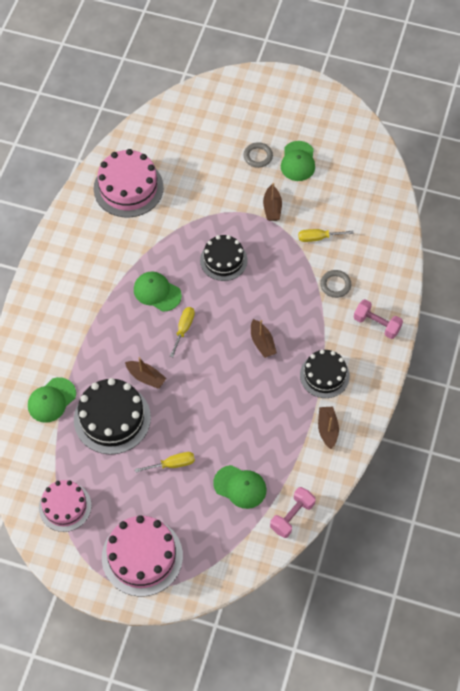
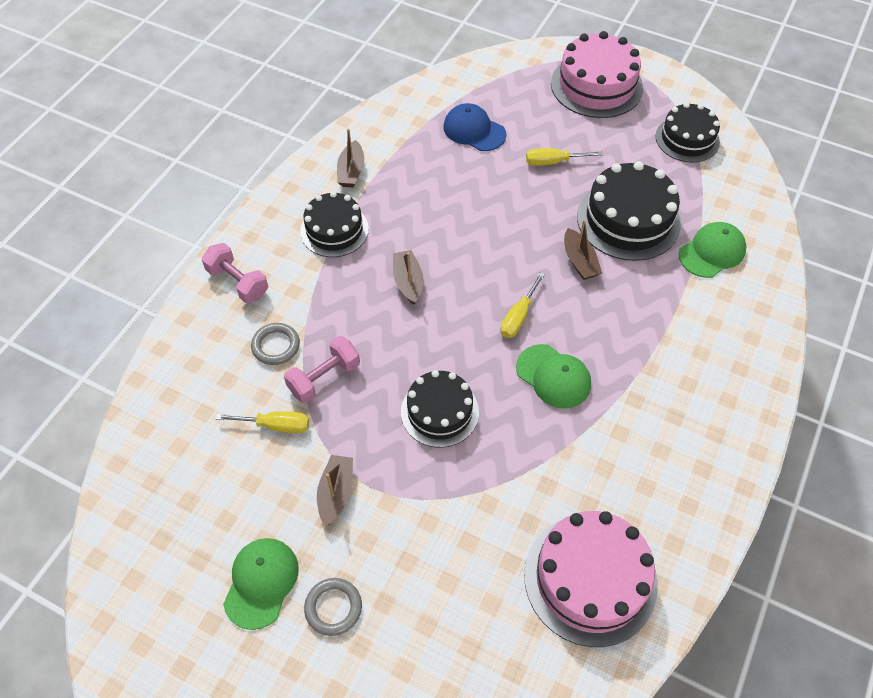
camera: 170 degrees left, 5 degrees down
(65, 506) = (687, 139): pink cake -> black cake
(146, 377) = (579, 261): brown boat -> brown boat turned 150 degrees counterclockwise
(240, 487) = (474, 130): green cap -> blue cap
(292, 516) = (420, 97): pink dumbbell -> pink dumbbell (324, 378)

